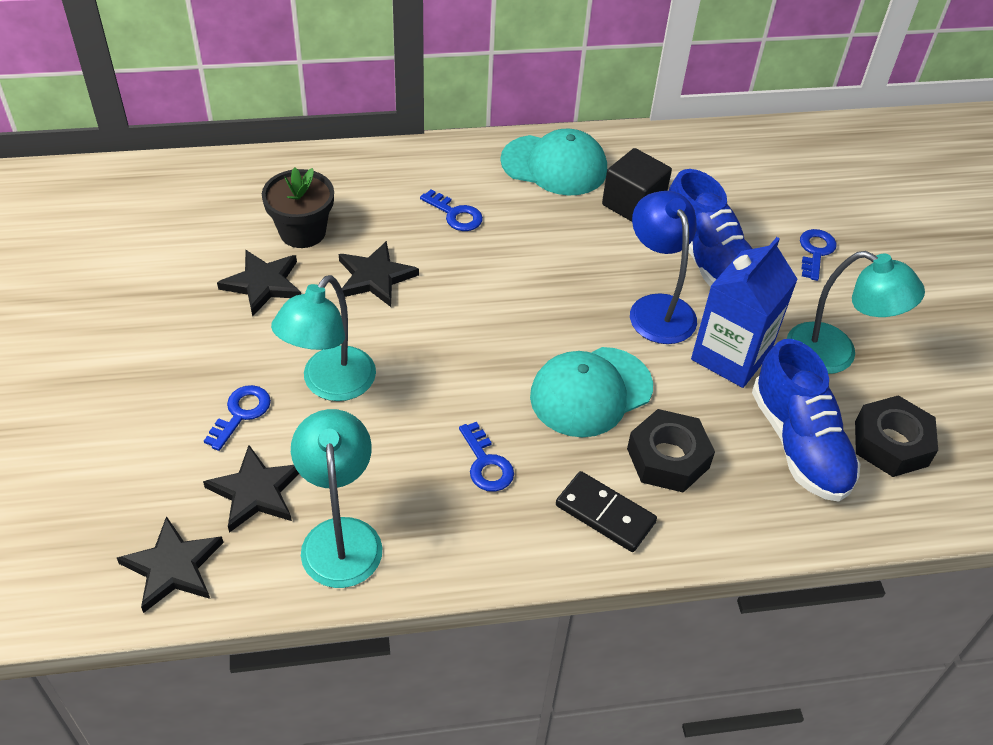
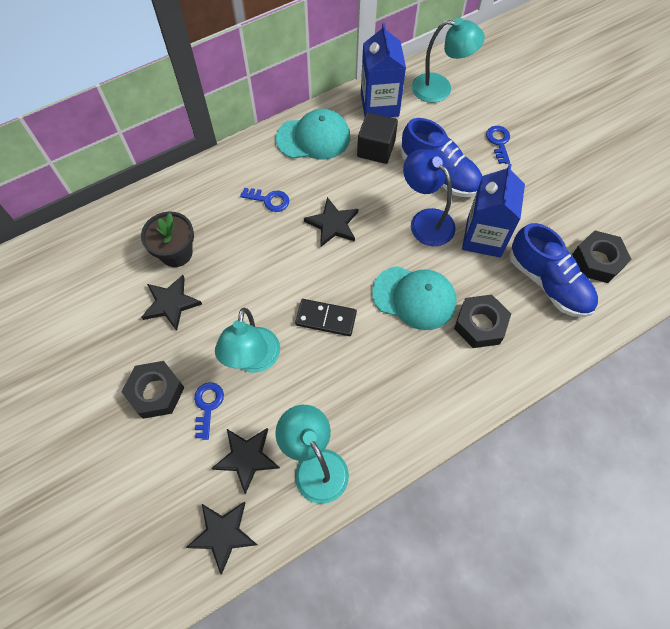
camera: 20 degrees left, 15 degrees up
(186, 374) = (156, 392): none -> black nut
(375, 277) = (241, 268): black star -> black star (333, 224)
(486, 464) = (377, 375): blue key -> none
(590, 392) = (414, 297): turquoise cap -> turquoise cap turned 105 degrees counterclockwise
(605, 514) = (462, 379): black domino -> black domino (326, 319)
(666, 156) = (379, 104): none -> blue carton
(835, 354) = (541, 212): turquoise lamp -> turquoise lamp (440, 89)

